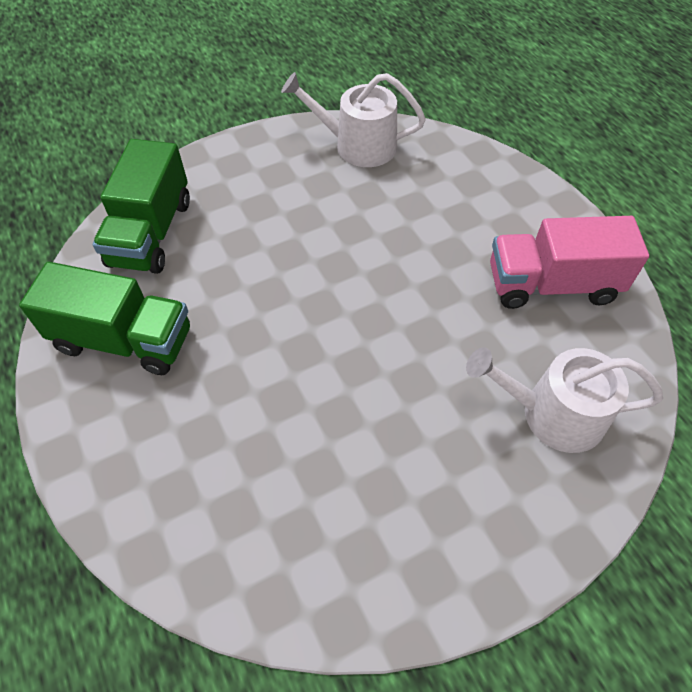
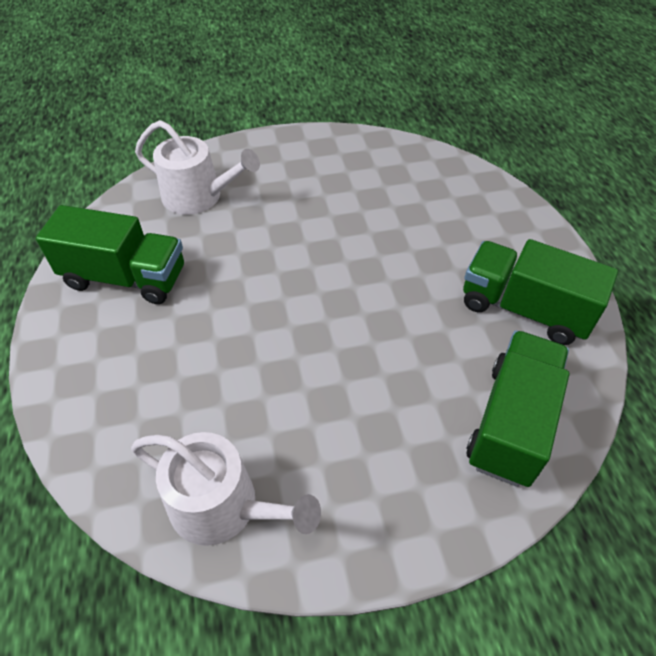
camera: 165 degrees left, 5 degrees down
(552, 284) = (125, 278): pink truck -> green truck

